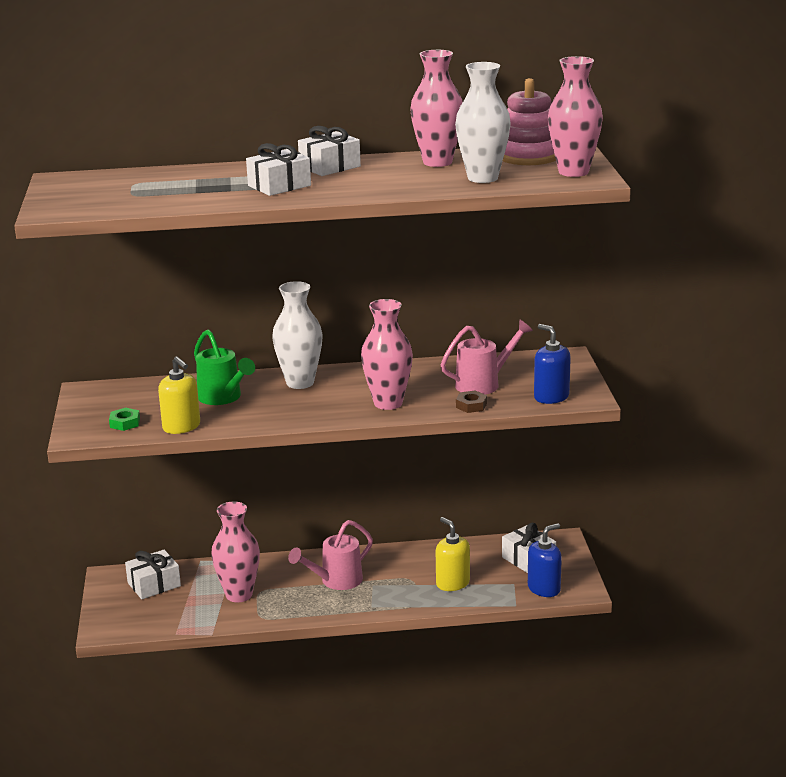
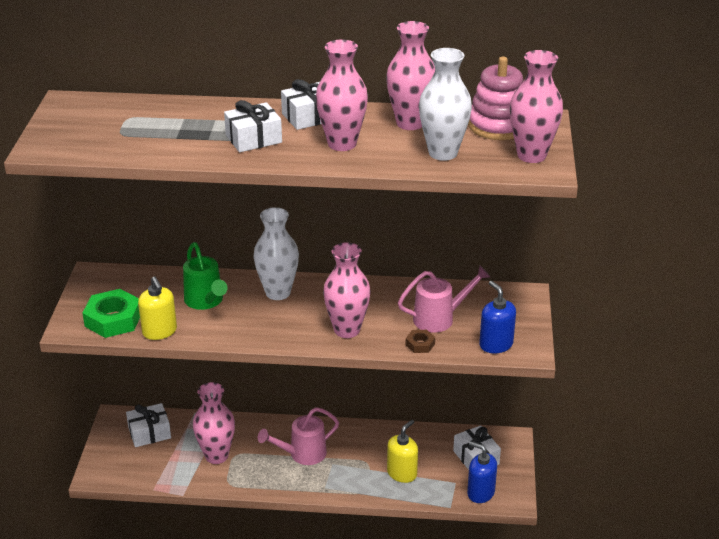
camera: 10 degrees right, 10 degrees up
(125, 423) = (113, 319): green nut -> green nut, size x2.02
(374, 181) = (342, 144): none -> pink vase
(452, 583) = (402, 473): yellow soap dispenser -> yellow soap dispenser turned 60 degrees clockwise
(544, 589) = (480, 493): blue soap dispenser -> blue soap dispenser turned 120 degrees counterclockwise

